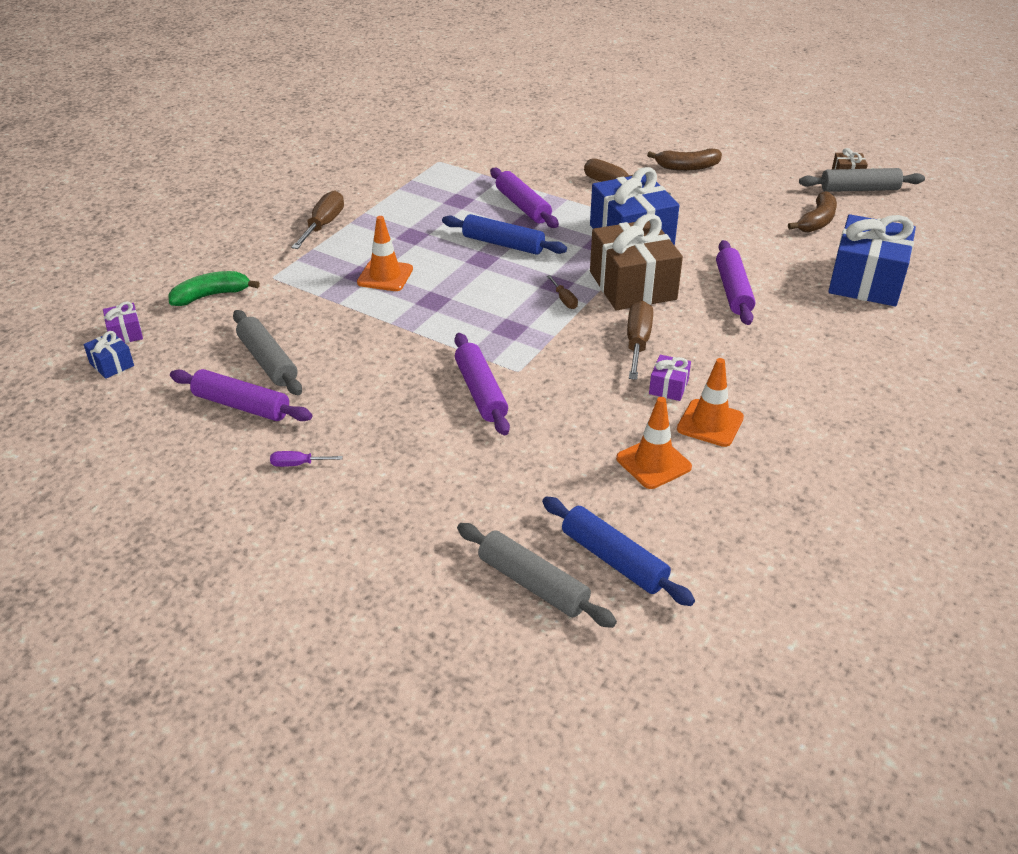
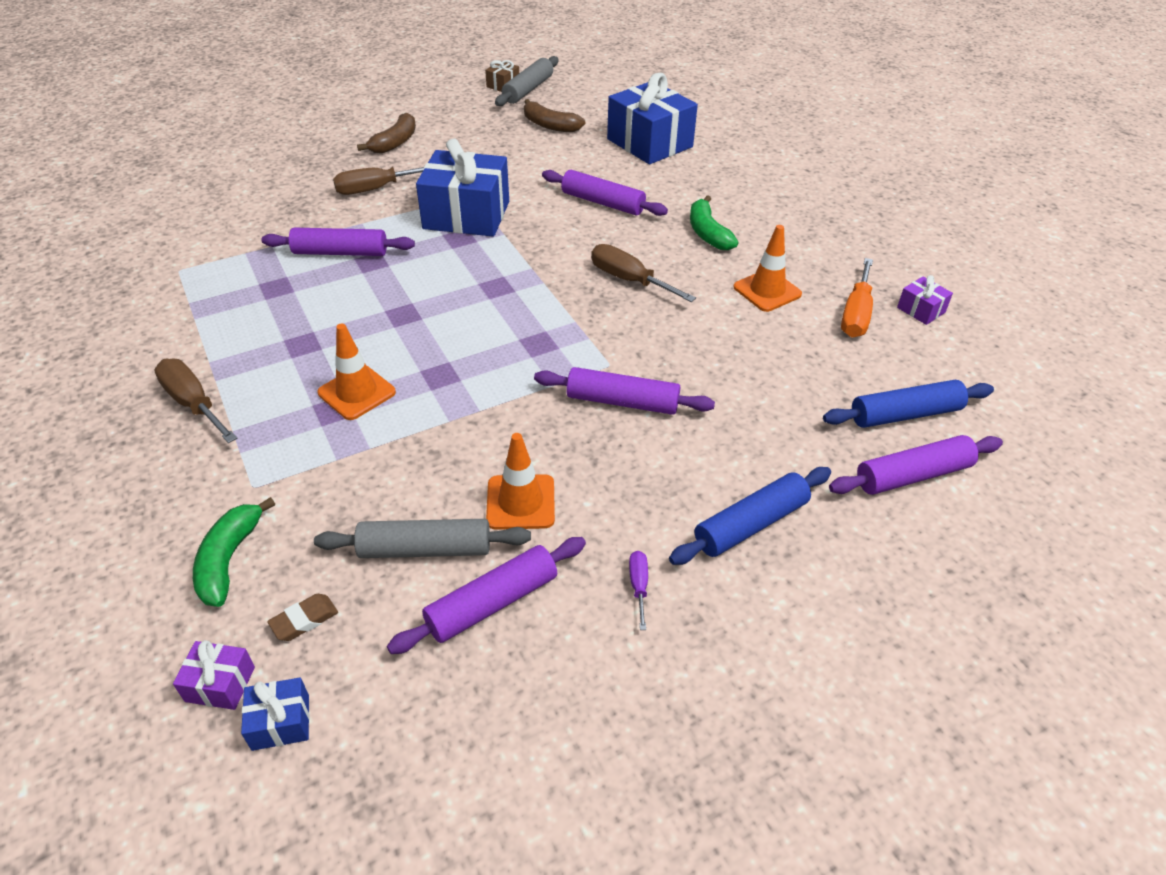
camera: 60 degrees left, 5 degrees up
(184, 341) = (304, 620): none -> brown eraser
(298, 464) = (639, 586): purple screwdriver -> purple screwdriver turned 150 degrees clockwise
(503, 244) = (392, 291): blue rolling pin -> blue rolling pin (750, 524)
(532, 584) = (913, 475): grey rolling pin -> purple rolling pin
(564, 300) = (525, 293): brown screwdriver -> none
(632, 285) = (543, 247): brown gift -> none
(653, 463) = (797, 341): orange traffic cone -> orange traffic cone (520, 502)
(668, 387) = (704, 291): purple gift -> purple gift (921, 310)
(735, 489) = (856, 314): none -> orange screwdriver
(759, 361) = (707, 233): none -> green banana
(817, 221) = (549, 125): brown banana -> brown banana turned 150 degrees clockwise

